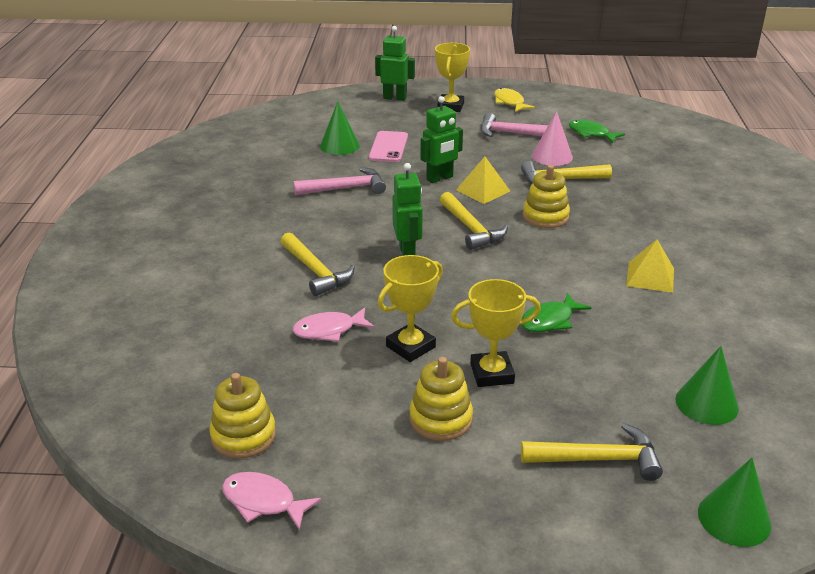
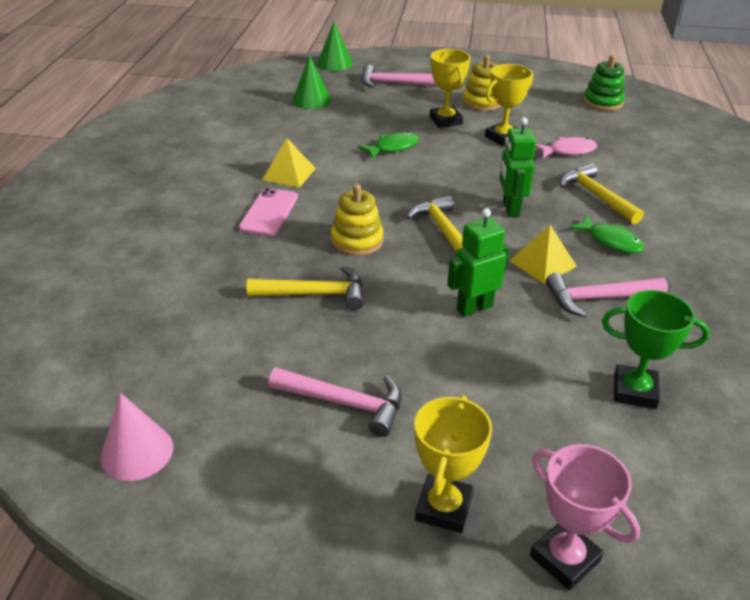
camera: 175 degrees left, 5 degrees up
(243, 436) = (603, 102): yellow stacking toy -> green stacking toy
(263, 502) = (578, 79): pink fish -> none
(339, 146) = (634, 391): green cone -> green trophy
(388, 147) = (554, 382): pink phone -> pink phone (269, 212)
(395, 98) = (564, 558): green robot -> pink trophy
(483, 190) = (420, 283): yellow pyramid -> yellow pyramid (542, 263)
(492, 374) = (445, 120): yellow trophy -> yellow trophy turned 75 degrees clockwise
(509, 102) = (318, 515): yellow fish -> none
(552, 156) = (305, 341): pink cone -> pink cone (137, 452)
(591, 134) = (215, 392): green fish -> green fish (611, 241)
(598, 459) = (392, 83): yellow hammer -> pink hammer

